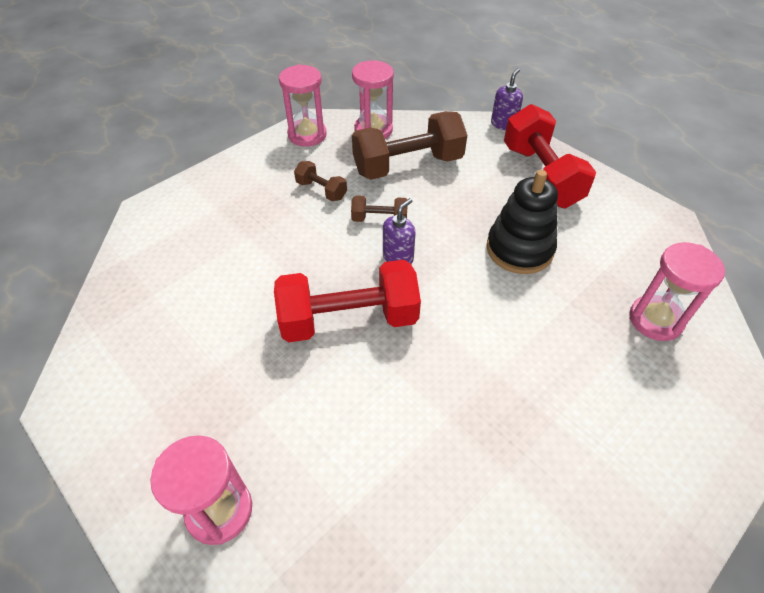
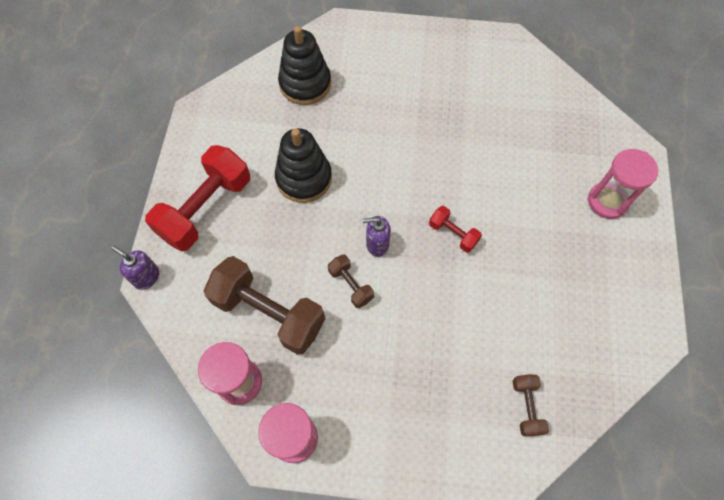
camera: 130 degrees left, 15 degrees up
(321, 190) = (356, 355): brown dumbbell -> brown dumbbell (526, 407)
(349, 319) = (453, 234): red dumbbell -> red dumbbell, size x0.48
(503, 124) = (146, 277): purple soap dispenser -> purple soap dispenser turned 45 degrees clockwise
(655, 320) = (305, 84): pink hourglass -> black stacking toy

